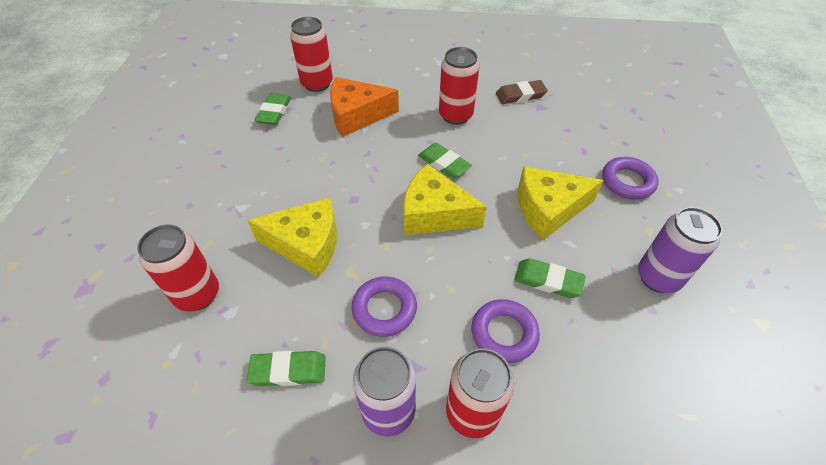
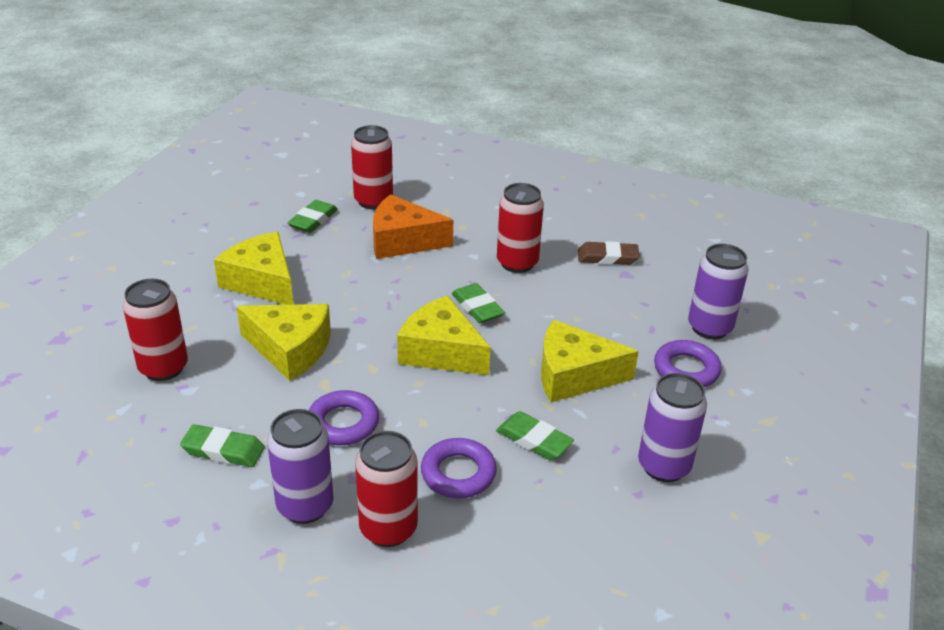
camera: 15 degrees right, 15 degrees down
(254, 182) = (262, 282): none -> yellow cheese
(624, 140) = (709, 328): none -> purple can

